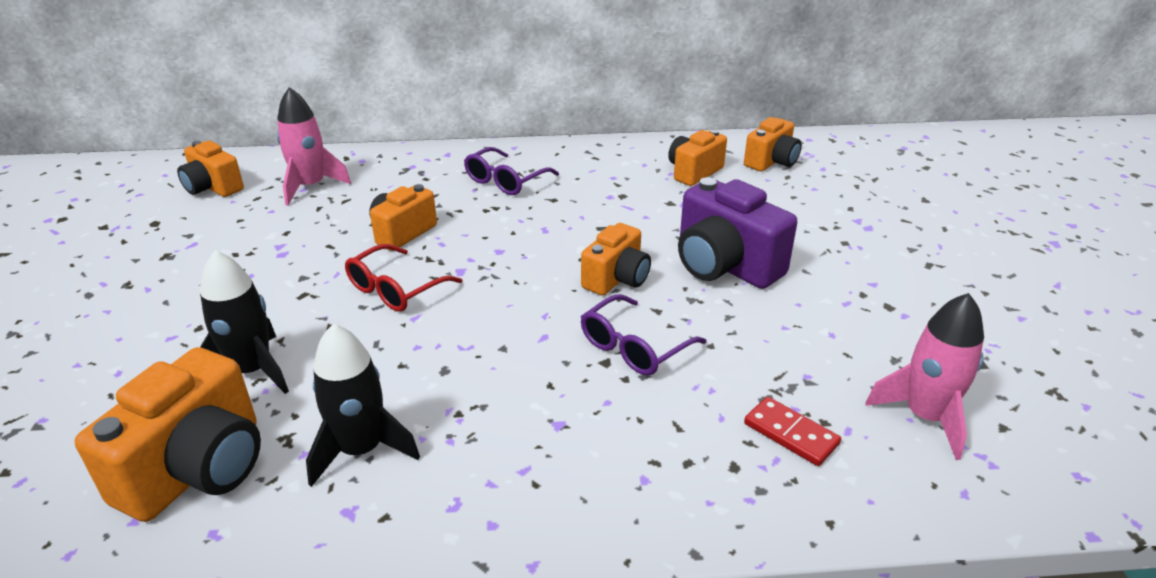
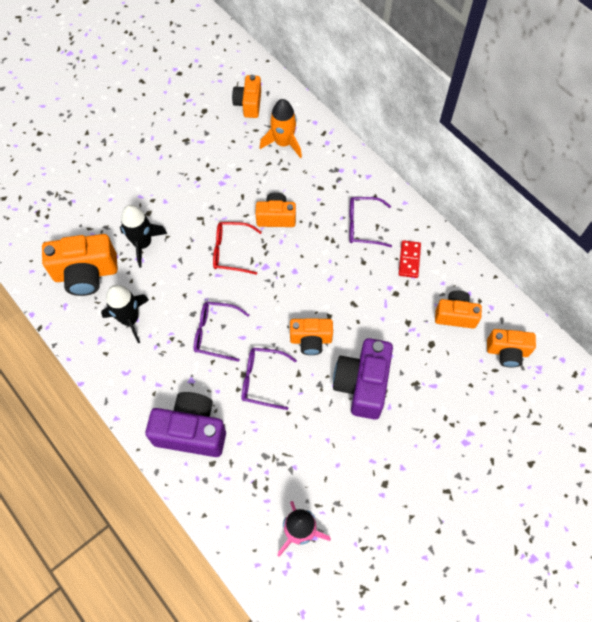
camera: 55 degrees right, 30 degrees up
(310, 186) = (283, 143): pink rocket -> orange rocket
(505, 361) = (215, 333): none -> purple glasses
(652, 466) = (191, 431): none -> purple camera
(791, 434) = (248, 477): red domino -> red domino (409, 260)

